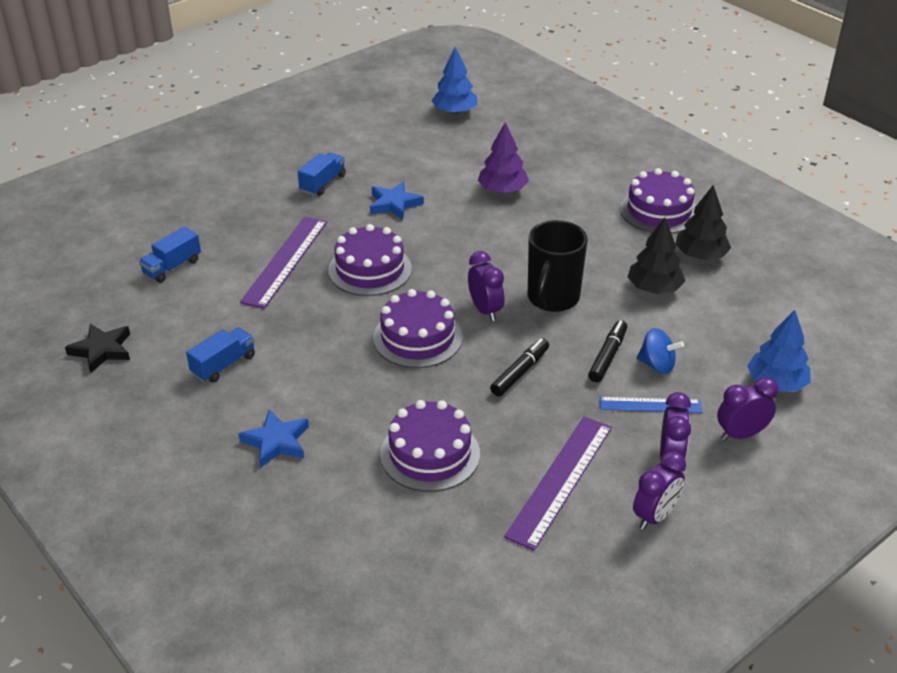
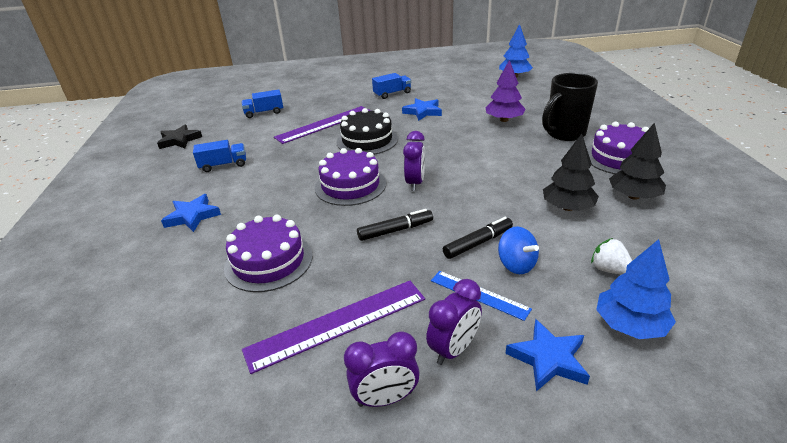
camera: 35 degrees right, 5 degrees down
(370, 269) = (367, 140): purple cake -> black cake
(552, 299) = (473, 190): black mug -> black mug (564, 134)
(731, 340) = (609, 269): none -> white strawberry
(741, 434) = (548, 359): purple clock -> blue star

